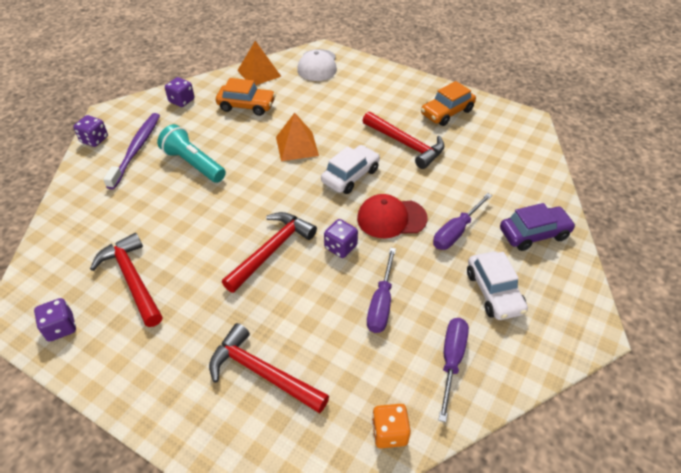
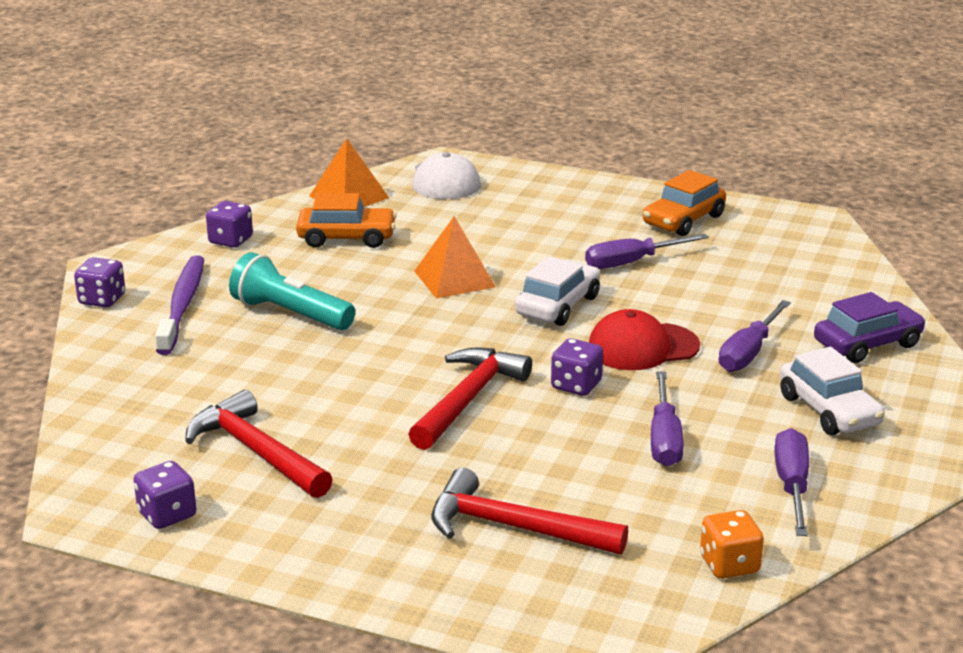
camera: 10 degrees left, 20 degrees down
(406, 144) = (632, 262): red hammer -> purple screwdriver

